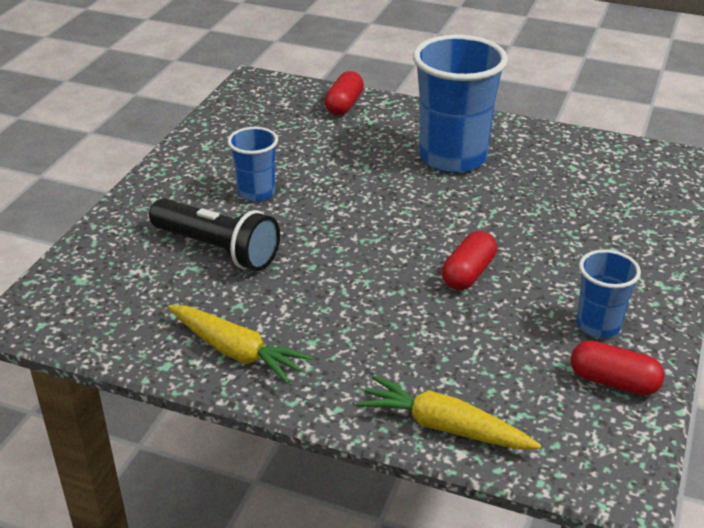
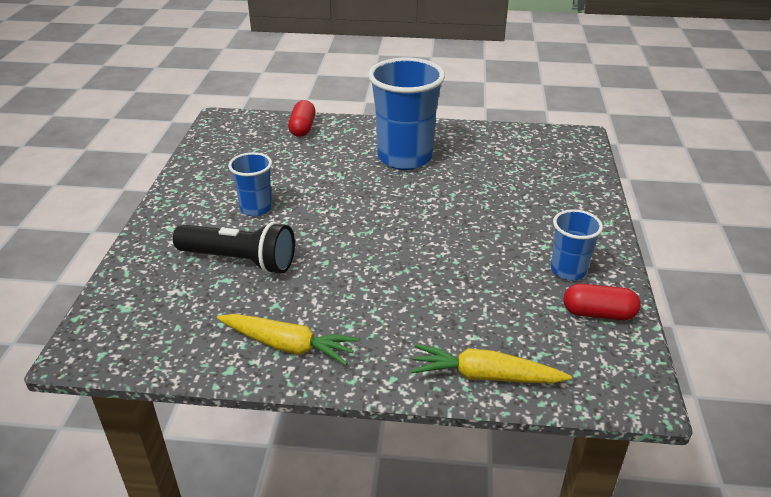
camera: 15 degrees left, 0 degrees up
(468, 273) = (453, 247): red capsule -> none

